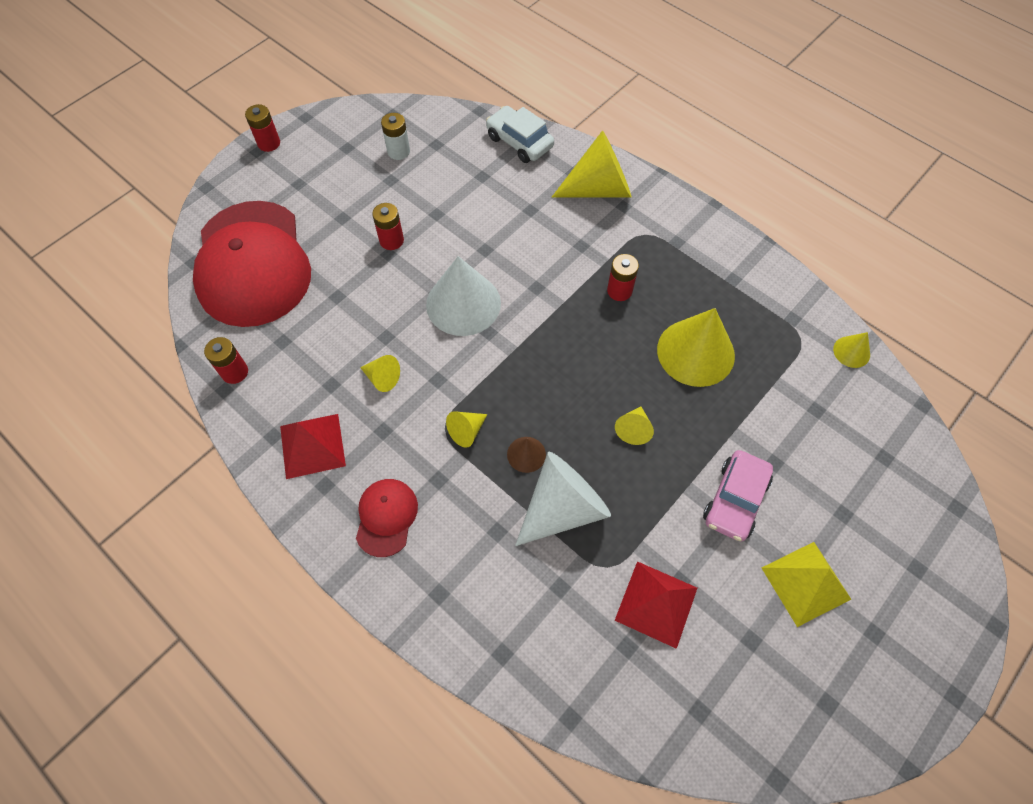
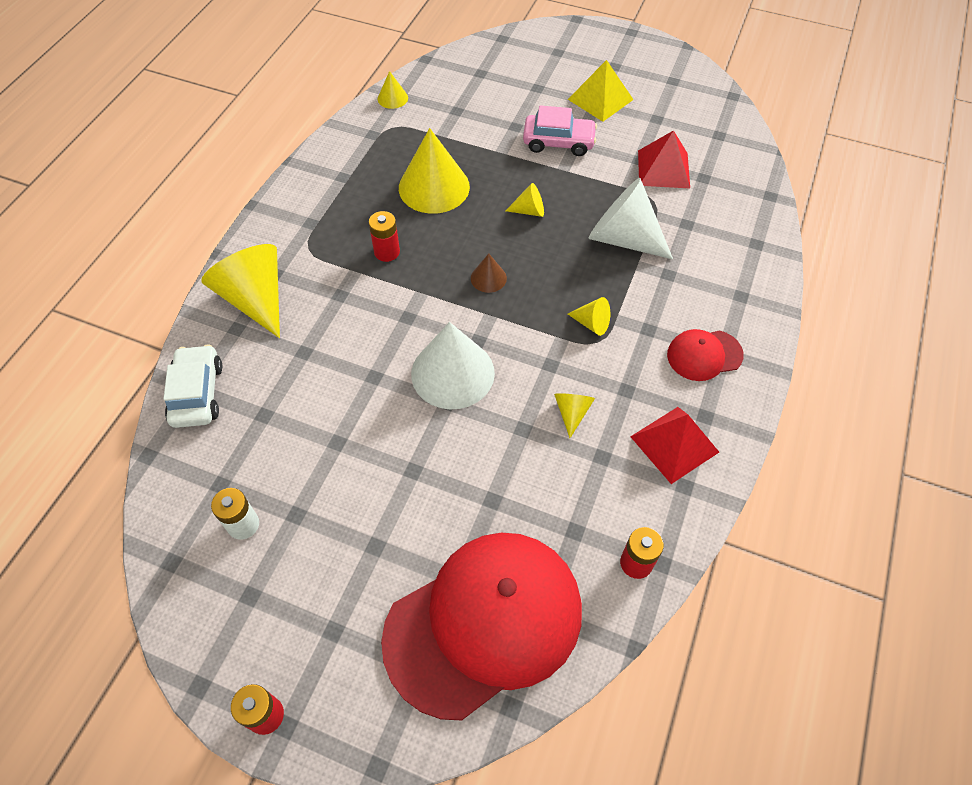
camera: 110 degrees left, 5 degrees down
(391, 240) = (392, 474): red battery -> none
(519, 142) = (197, 393): white car -> white car turned 150 degrees clockwise
(526, 454) = (590, 274): brown cone -> brown cone (488, 278)

